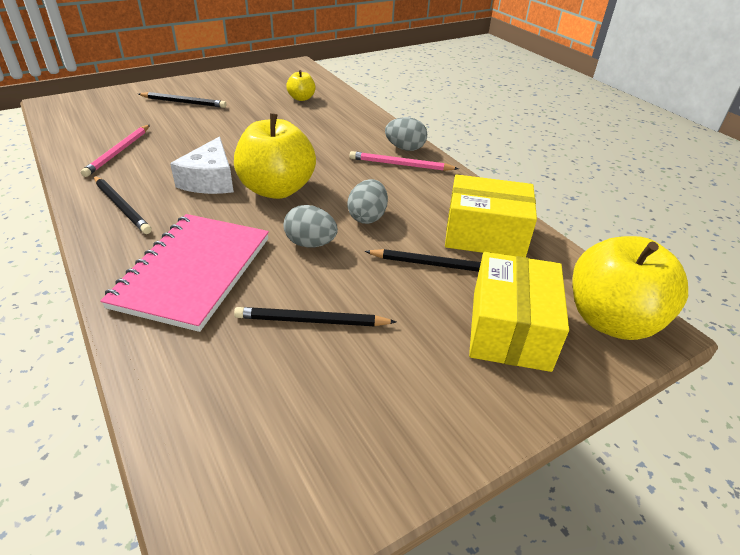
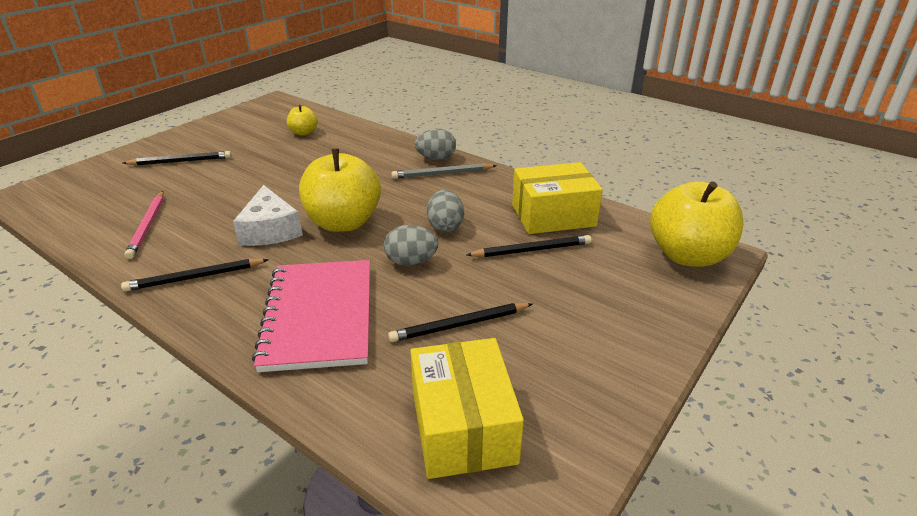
camera: 20 degrees left, 5 degrees down
(121, 206) = (195, 277): black pencil -> black pencil turned 135 degrees clockwise
(401, 165) = (442, 174): pink pencil -> grey pencil
(510, 329) = (621, 284): yellow box -> yellow box (463, 426)

